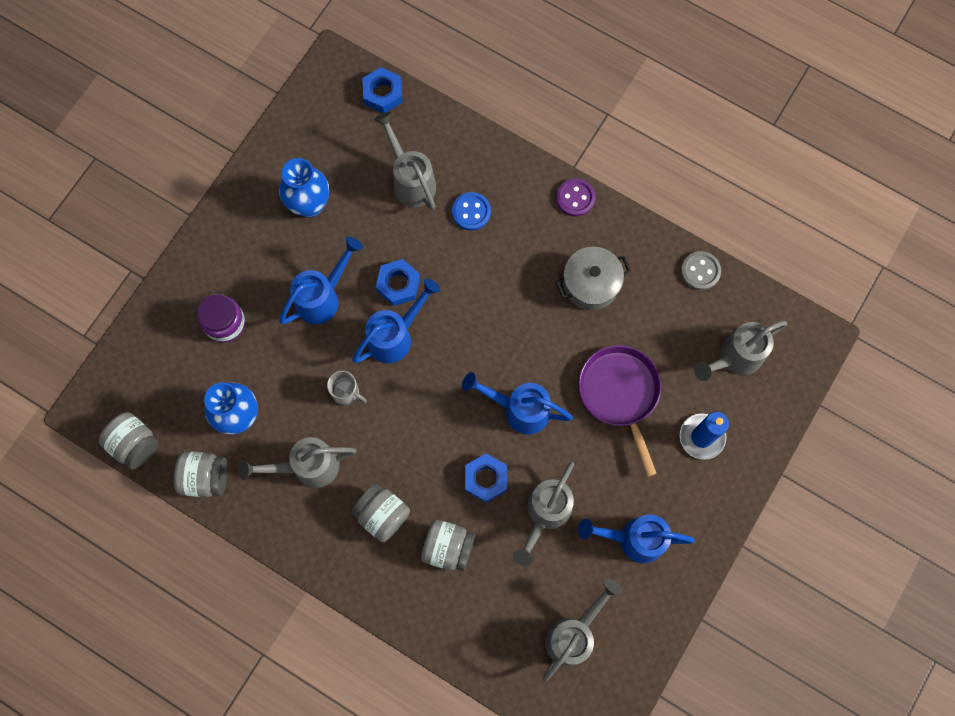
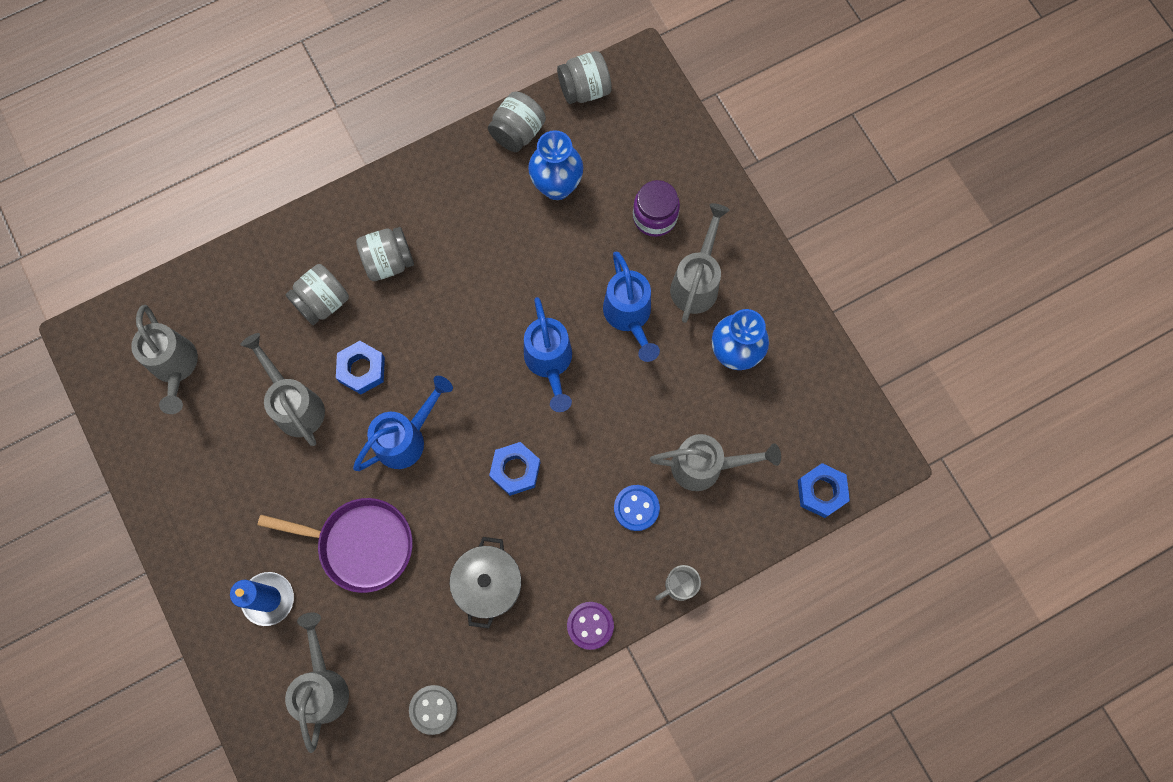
camera: 120 degrees right, 0 degrees up
(307, 467) = (473, 220): grey watering can -> grey watering can (697, 281)
(347, 393) = (521, 289): grey mug -> grey mug (679, 586)
(398, 284) = (600, 394): blue nut -> blue nut (515, 470)
(633, 539) = (220, 472): blue watering can -> none

